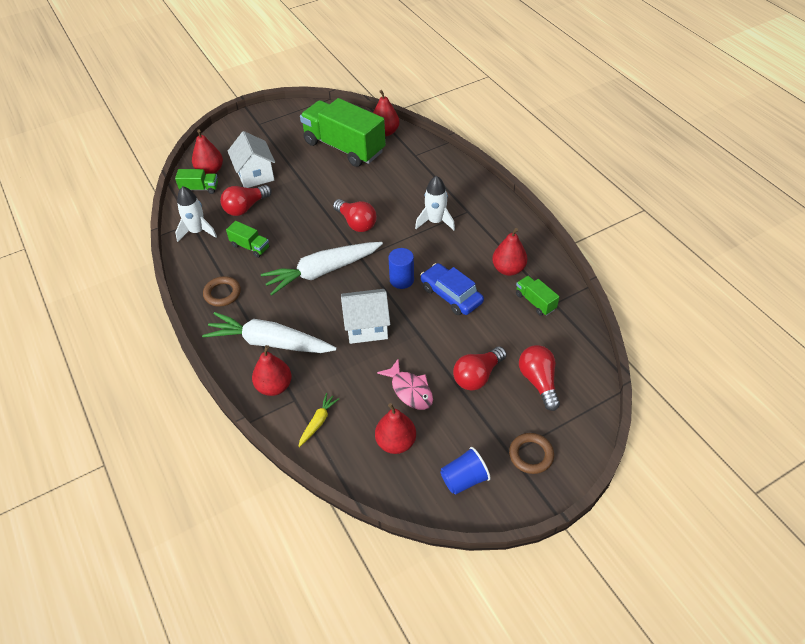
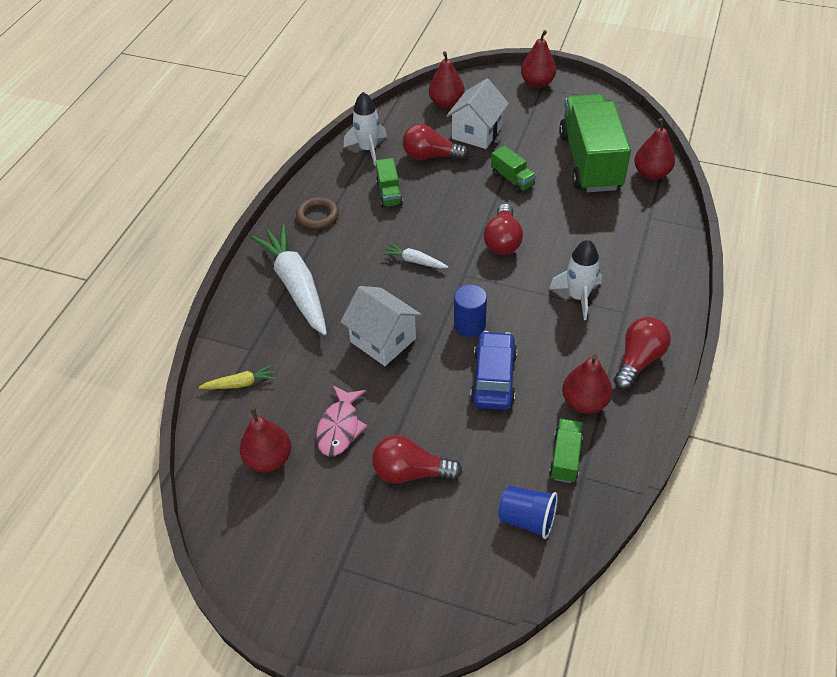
camera: 50 degrees right, 0 degrees up
(199, 188) = (418, 113): green truck -> green truck (512, 179)
(274, 386) = (251, 324): red pear -> red pear (537, 83)
(322, 272) = (415, 261): white carrot -> white carrot, size x0.45
(464, 479) = (273, 546): blue cup -> blue cup (527, 519)
(531, 455) = (353, 589): brown ring -> none
(538, 381) = (457, 533): red light bulb -> red light bulb (638, 360)

